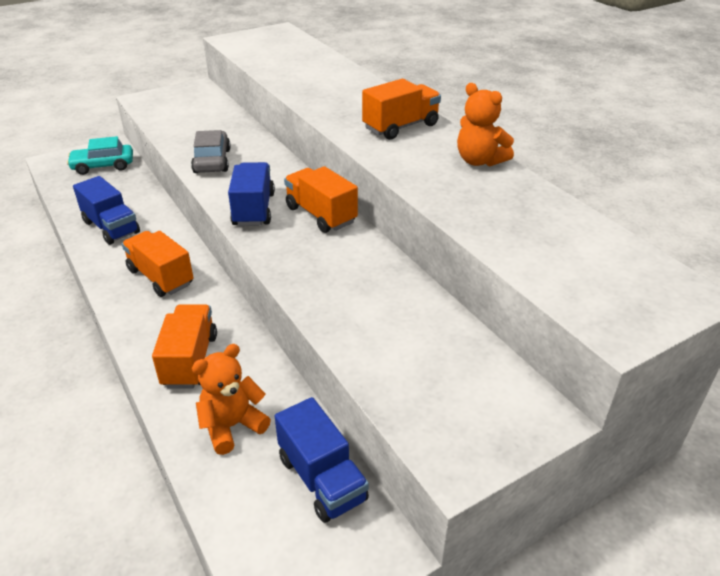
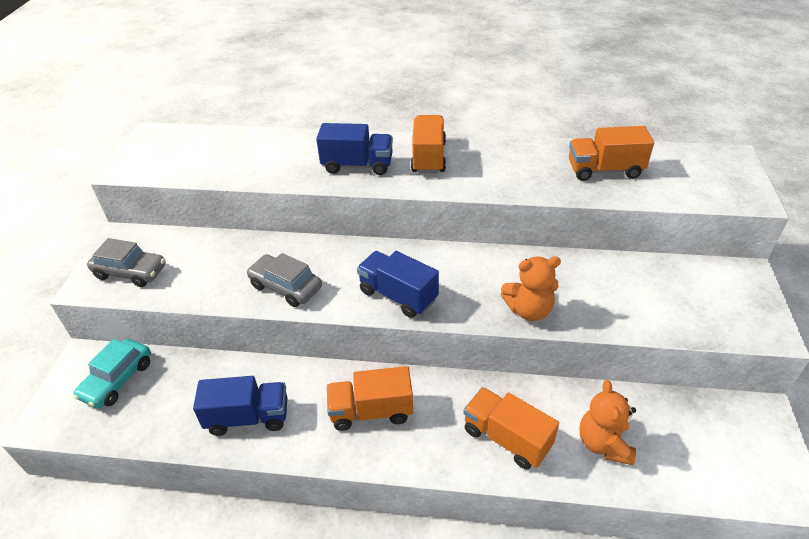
camera: 50 degrees left, 5 degrees up
(168, 105) = (131, 272): none -> grey car
(321, 215) = (445, 262): orange truck -> orange truck (604, 170)
(322, 479) = (687, 416): blue truck -> blue truck (357, 165)
(479, 161) = (517, 150): orange teddy bear -> orange teddy bear (529, 310)

